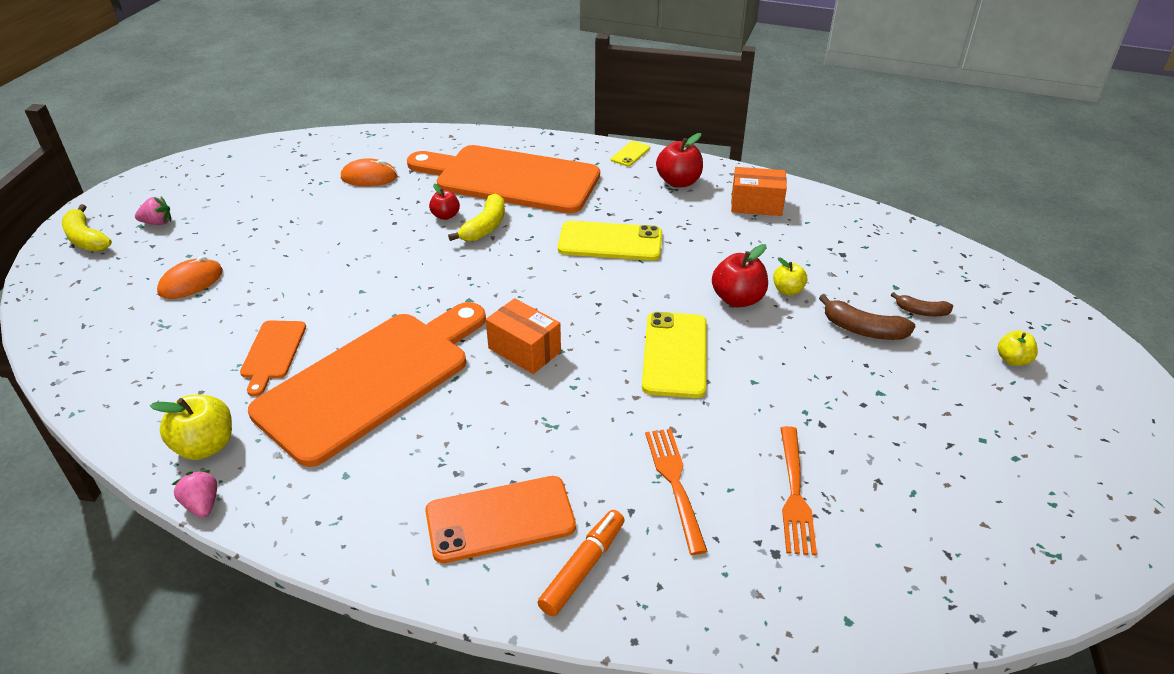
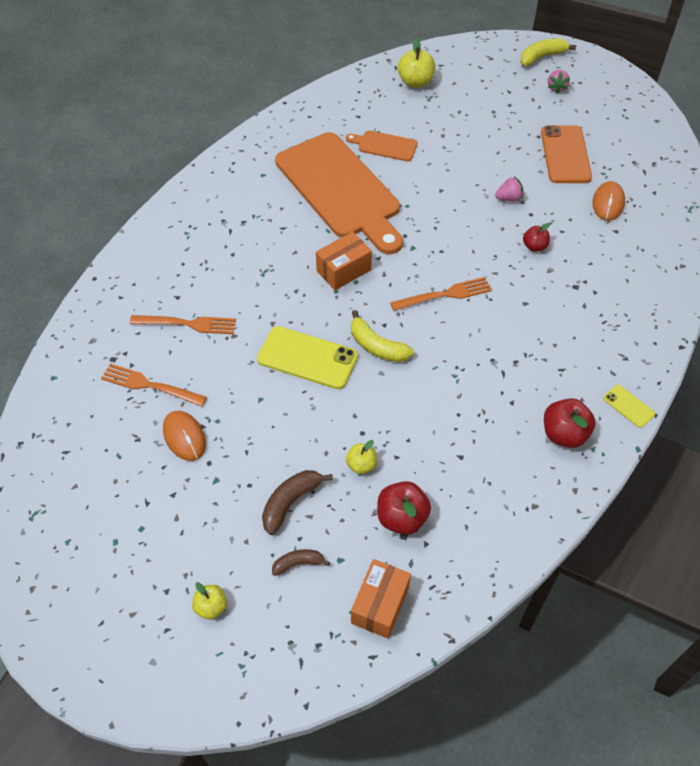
camera: 105 degrees right, 15 degrees up
(191, 282) = (475, 107): orange mouse -> orange mouse (184, 437)
(202, 504) = (265, 120): pink strawberry -> pink strawberry (509, 198)
(205, 446) = (310, 120): yellow apple -> yellow apple (415, 82)
(485, 227) = (511, 270): yellow banana -> yellow banana (377, 346)
(500, 519) = (199, 236): orange phone -> orange phone (565, 155)
(510, 179) = (590, 299): orange cutting board -> none
(537, 266) = (444, 295): none -> orange fork
(583, 567) = (149, 266): orange marker -> none
(610, 242) = (469, 352): yellow phone -> none
(737, 299) = (360, 422): red apple -> red apple (402, 517)
(756, 205) = (507, 491): orange box -> orange box (380, 605)
(921, 311) = (298, 563): brown banana -> brown banana turned 45 degrees clockwise

